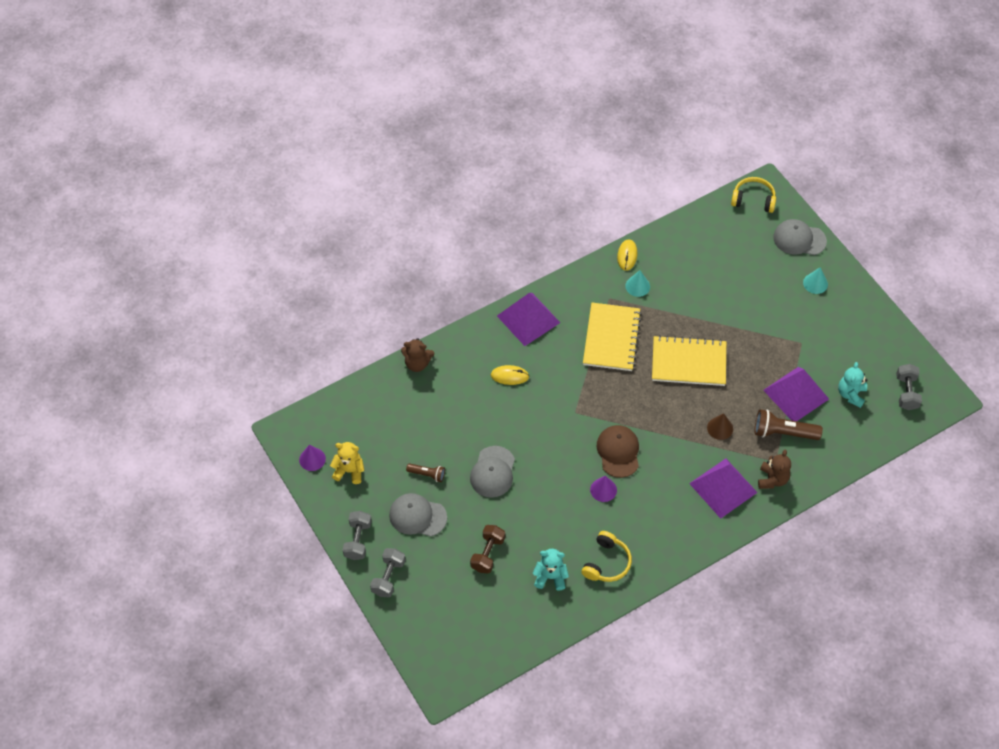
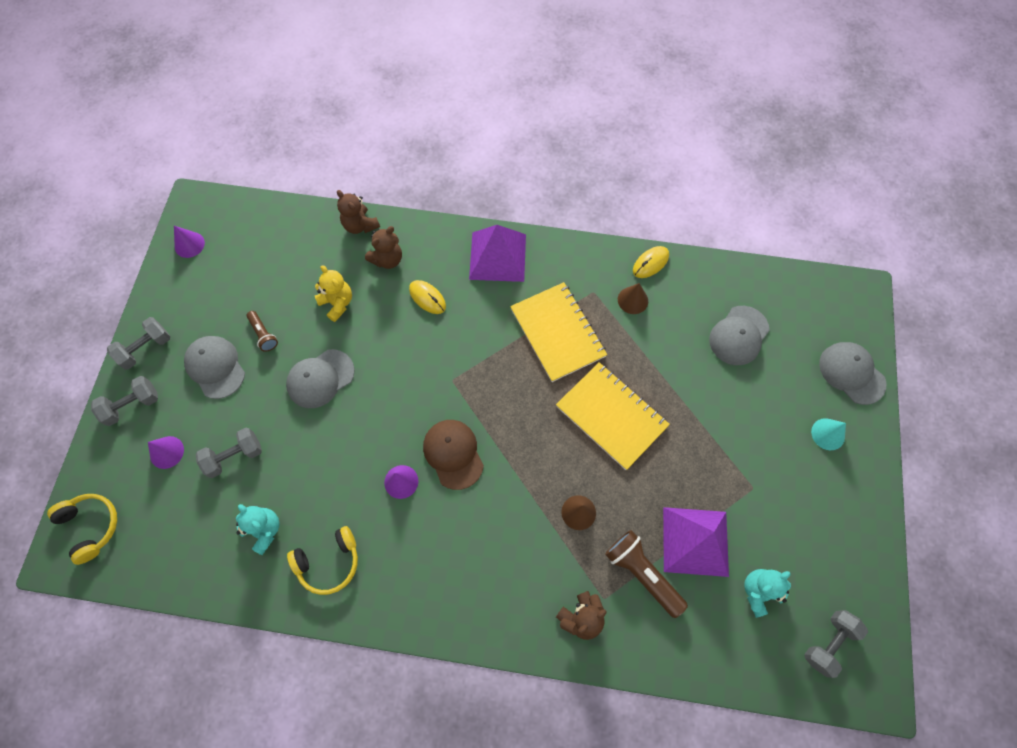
camera: 40 degrees right, 10 degrees up
(349, 471) = (206, 279): yellow teddy bear -> yellow teddy bear (337, 303)
(442, 584) = (166, 452): none -> purple cone
(459, 371) = (387, 259): none -> brown teddy bear
(487, 554) = (234, 456): brown dumbbell -> grey dumbbell
(611, 338) = (557, 333): yellow notebook -> yellow notebook turned 75 degrees counterclockwise
(618, 452) = (453, 454): brown cap -> brown cap turned 60 degrees counterclockwise
(637, 286) = (632, 300): turquoise cone -> brown cone
(718, 262) = (739, 335): none -> grey cap
(723, 488) = (520, 581): purple pyramid -> none
(753, 199) = (836, 297): yellow headphones -> yellow headphones (91, 526)

